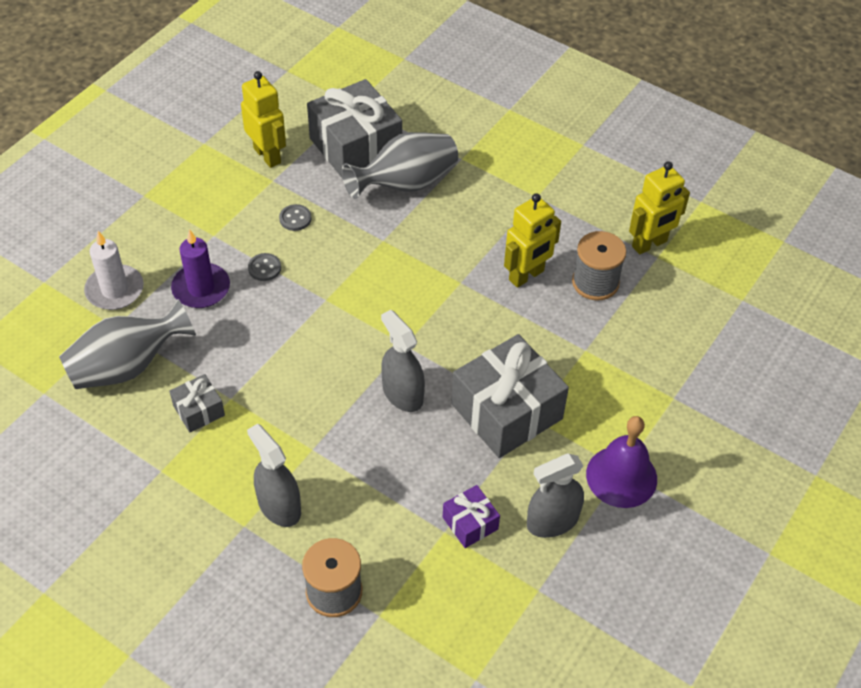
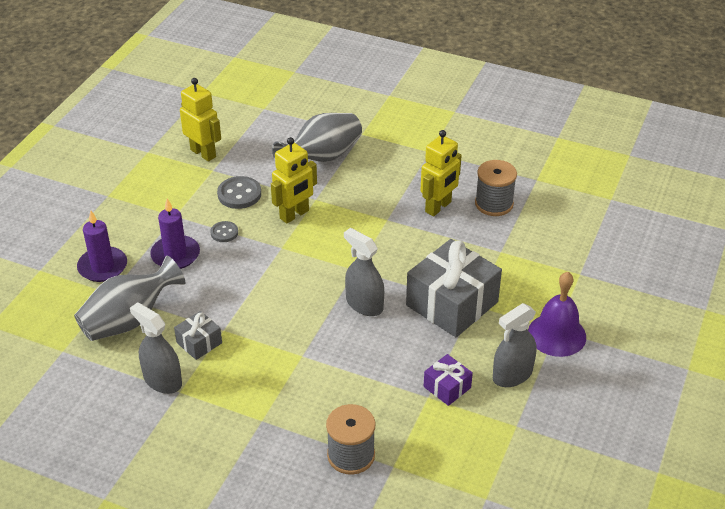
camera: 10 degrees left, 10 degrees down
(115, 290) = (102, 267): white candle -> purple candle
(279, 506) = (287, 401): grey spray bottle -> grey spray bottle (162, 380)
(295, 219) = (239, 194): grey button -> grey button, size x1.64
(355, 147) = (273, 137): grey gift -> none
(649, 244) = (528, 172): yellow robot -> yellow robot (294, 215)

